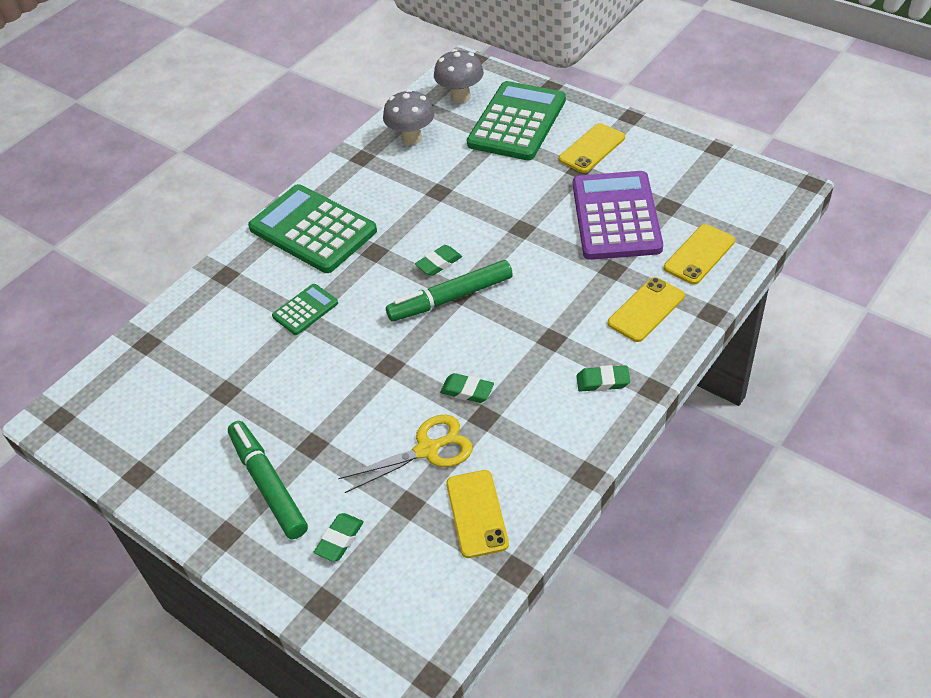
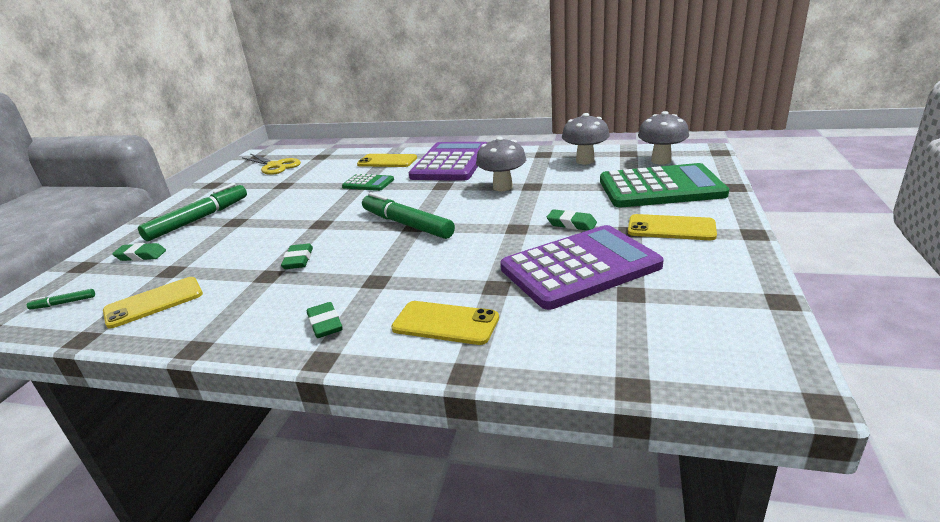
camera: 65 degrees right, 20 degrees down
(313, 229) = (451, 163): green calculator -> purple calculator
(418, 604) = (63, 303): none -> green marker
(422, 211) = (502, 187): none -> grey mushroom
(427, 450) = (229, 262): yellow scissors -> yellow scissors (275, 166)
(439, 263) = (445, 209): green eraser -> green eraser (571, 224)
(699, 254) = (565, 337): yellow phone -> yellow phone (387, 161)

